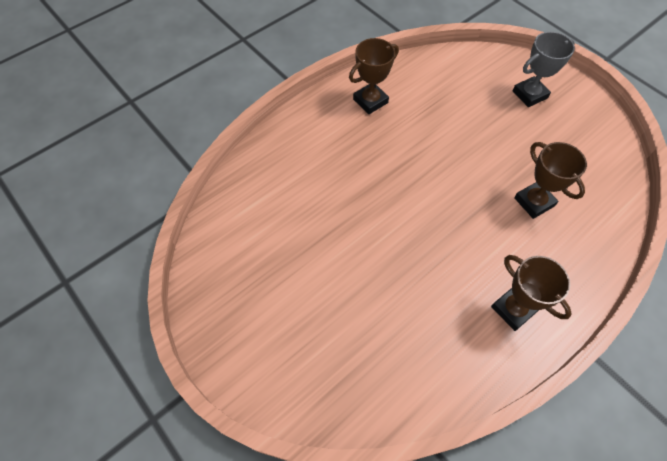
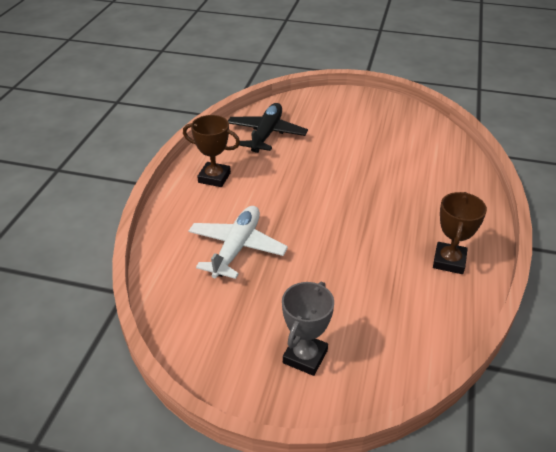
camera: 145 degrees right, 20 degrees down
(406, 353) = (266, 134): none -> black plane
(534, 202) = (237, 248): brown trophy -> white plane

